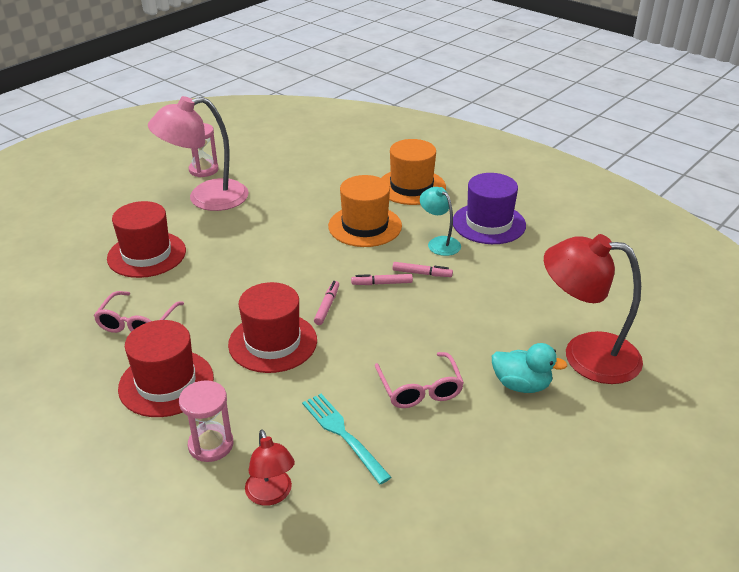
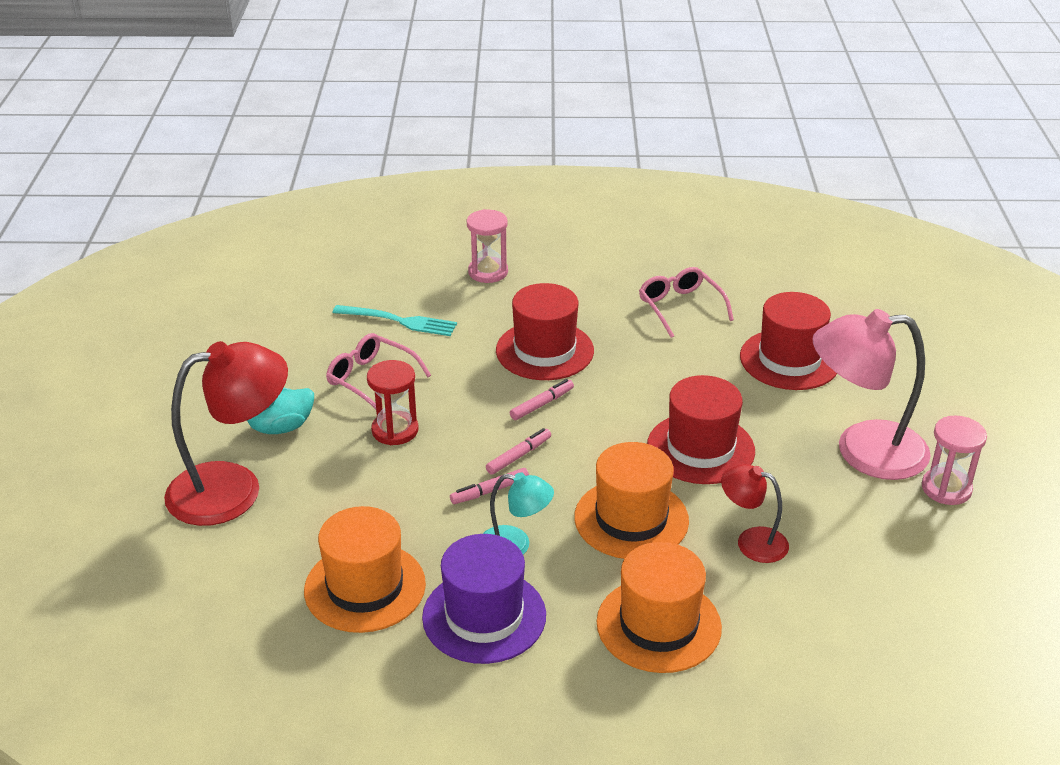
camera: 140 degrees right, 0 degrees up
(166, 383) = (581, 286): red hat -> red hat (700, 448)
(206, 198) = (863, 451): pink lamp -> pink lamp turned 120 degrees counterclockwise
(271, 495) = (407, 270): red lamp -> red lamp (752, 541)
(327, 306) = (542, 404): pink marker -> pink marker turned 105 degrees counterclockwise
(441, 339) = (395, 430): none -> red hourglass
(540, 261) = (365, 587): none -> orange hat

